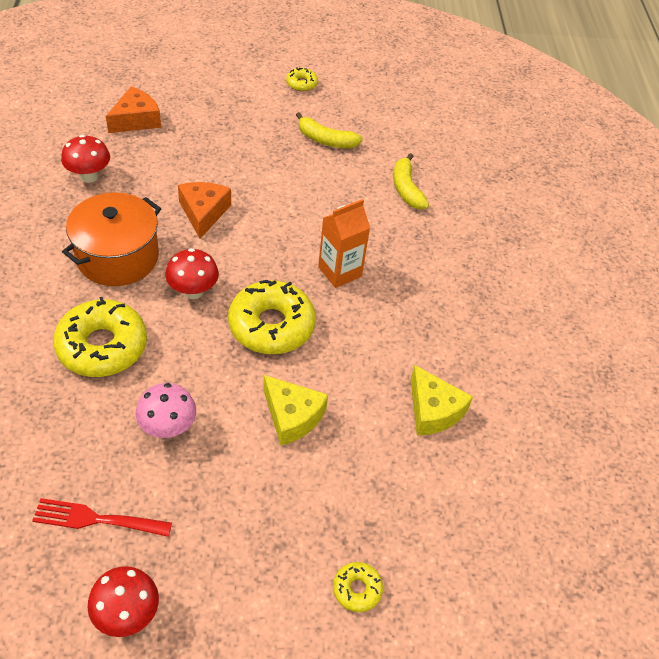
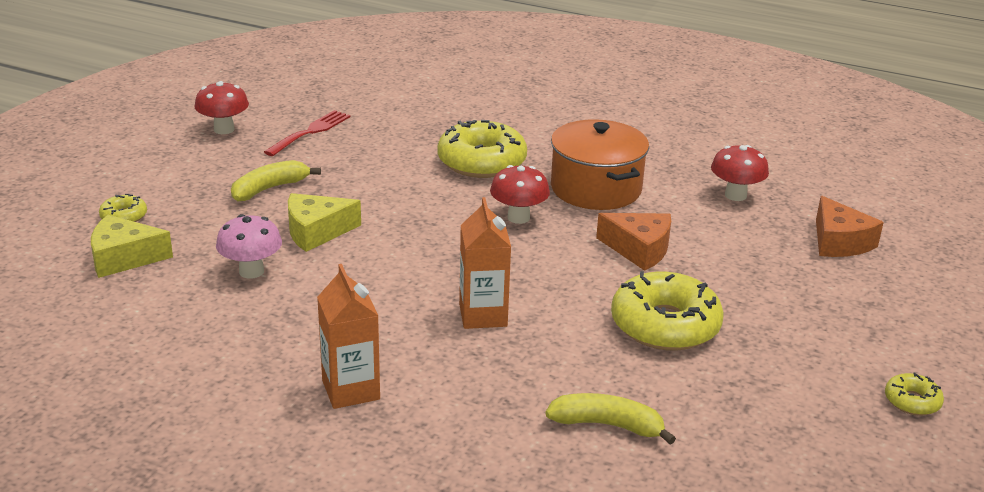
camera: 120 degrees right, 20 degrees down
(168, 428) = (364, 173): pink mushroom -> pink mushroom (251, 271)
(271, 325) = (437, 249): yellow donut -> yellow donut (665, 325)
(326, 140) = (753, 382): yellow banana -> yellow banana (269, 189)
(433, 410) = (238, 314): yellow cheese -> yellow cheese (124, 258)
(462, 309) = (351, 390): none -> orange carton

